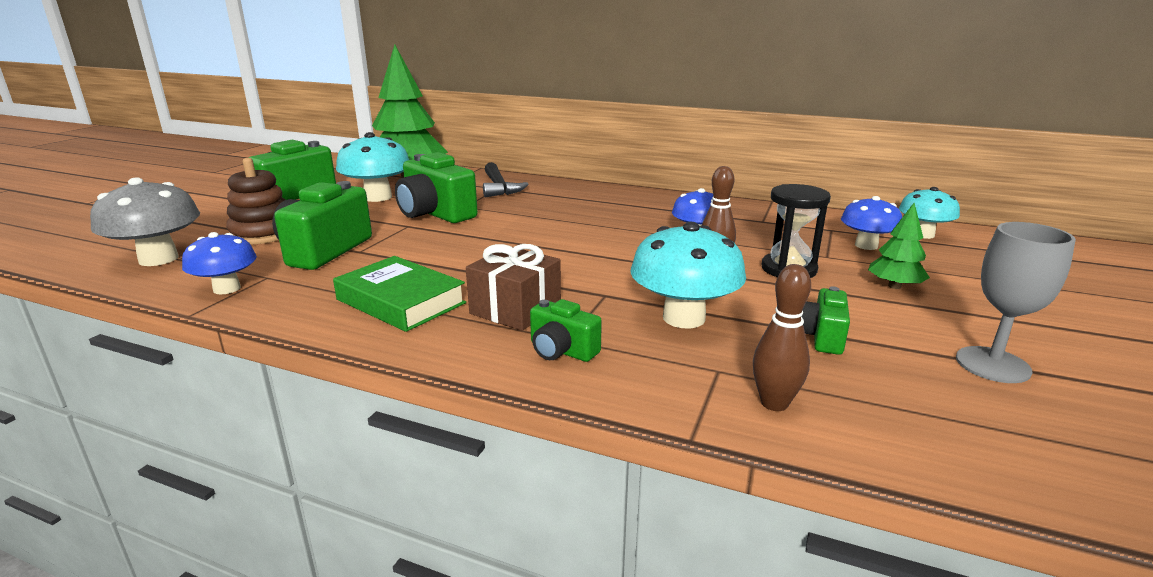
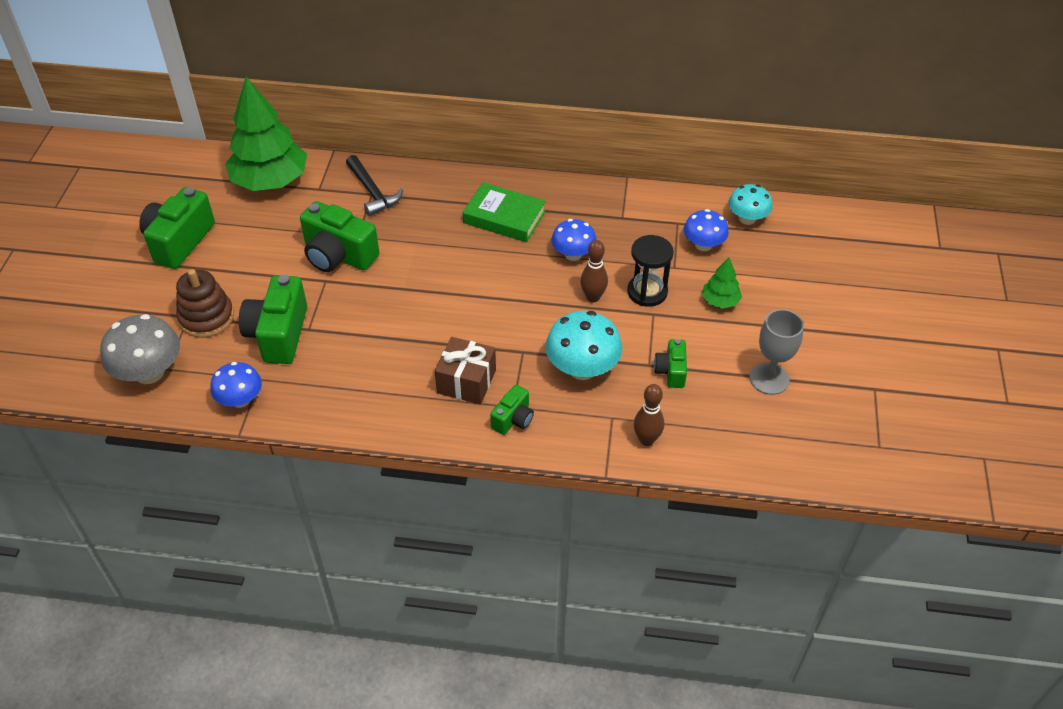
camera: 15 degrees left, 25 degrees up
(378, 197) = (267, 233): turquoise mushroom -> none
(400, 301) = (381, 389): green book -> green book (504, 217)
(561, 351) = (513, 419): green camera -> green camera turned 75 degrees counterclockwise

